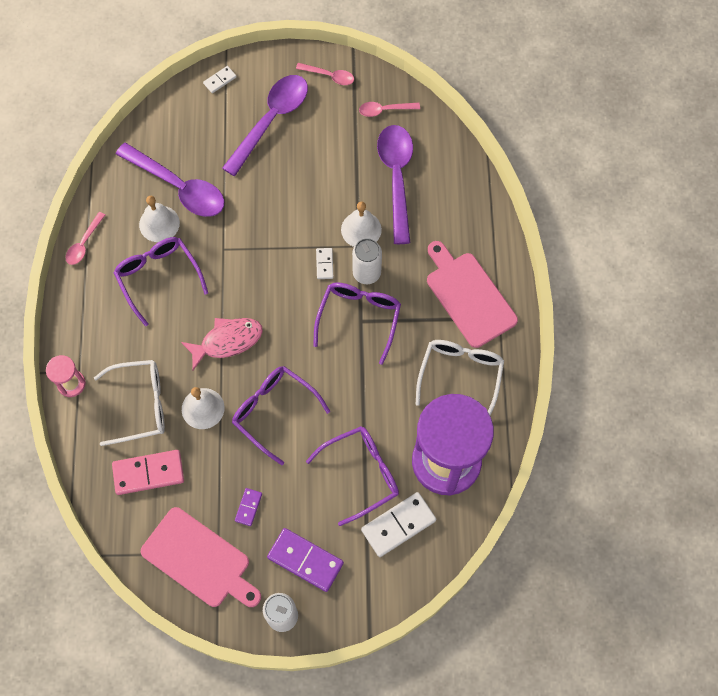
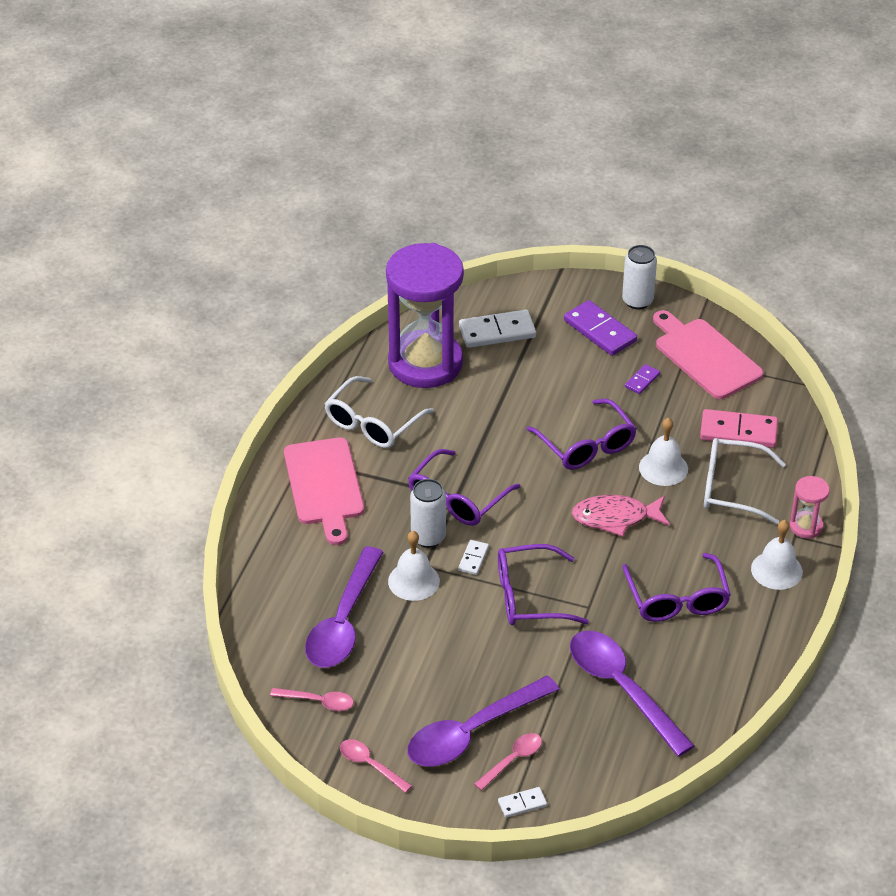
camera: 160 degrees left, 25 degrees down
(84, 243) = (760, 659): pink spoon -> pink spoon (512, 760)
(159, 223) = (659, 655): white bell -> white bell (776, 570)
(360, 474) = (517, 376): purple glasses -> purple glasses (530, 596)

